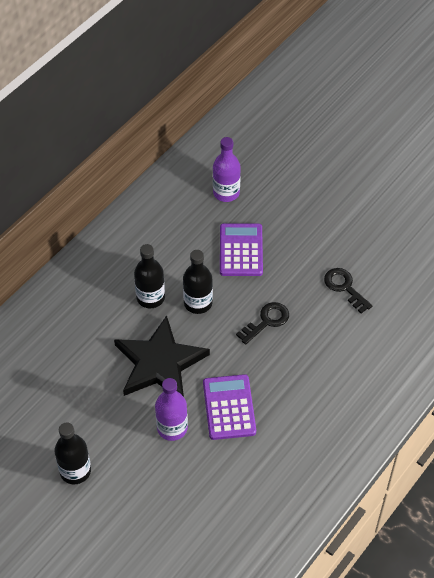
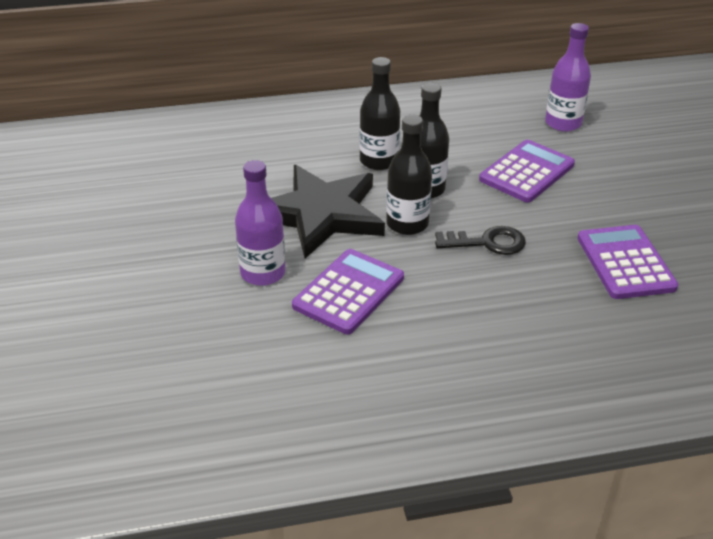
camera: 40 degrees right, 15 degrees down
(75, 471) = (120, 250): black bottle -> black bottle (407, 224)
(344, 287) = (625, 263): black key -> purple calculator

